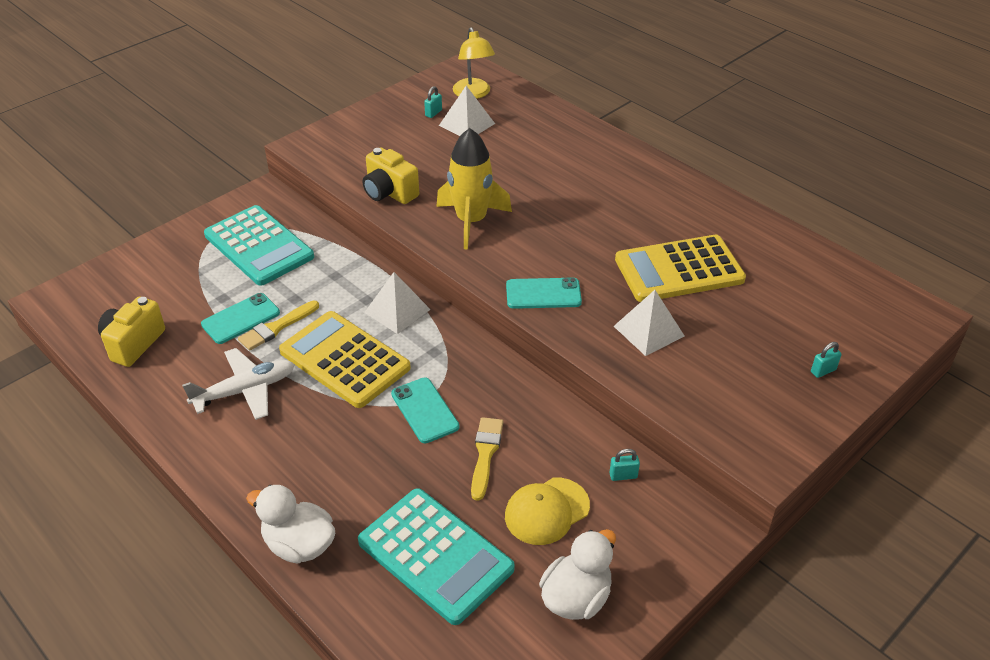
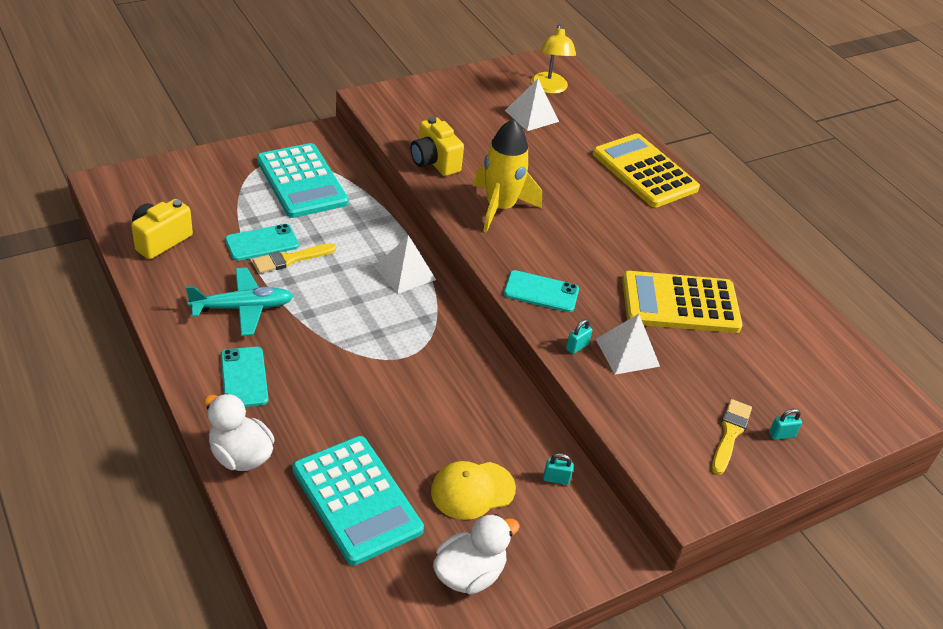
camera: 10 degrees right, 0 degrees up
(245, 390) = (242, 308): white plane -> turquoise plane
(344, 360) = (340, 304): yellow calculator -> yellow calculator (644, 171)
(424, 410) = (396, 369): turquoise phone -> turquoise phone (244, 377)
(433, 113) = (504, 97): turquoise padlock -> turquoise padlock (577, 347)
(485, 454) = (436, 423): yellow brush -> yellow brush (730, 434)

